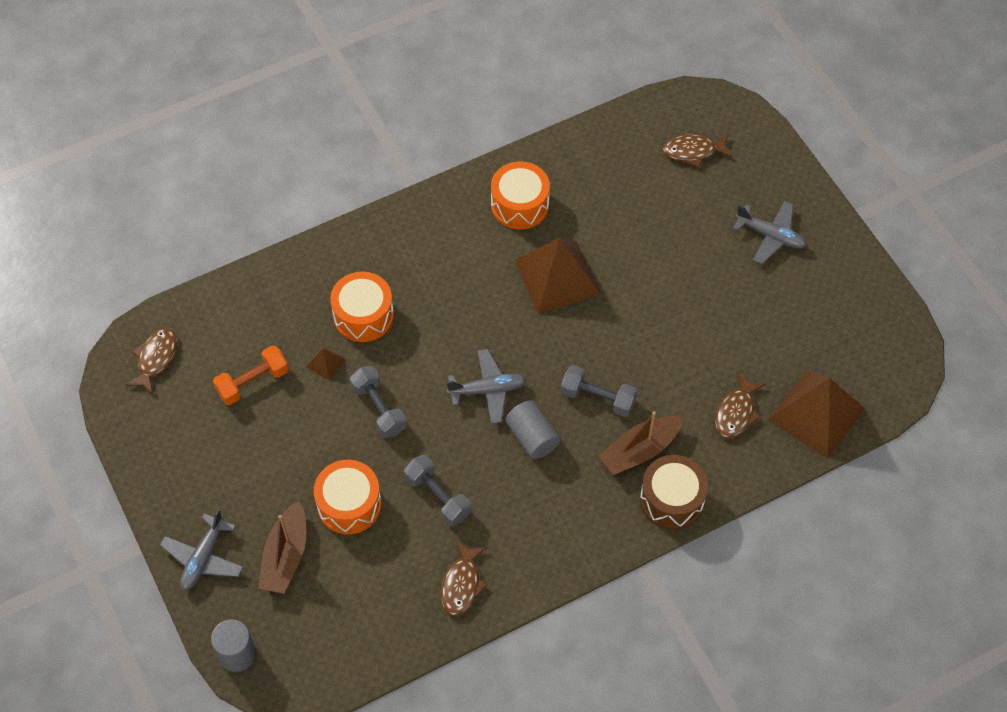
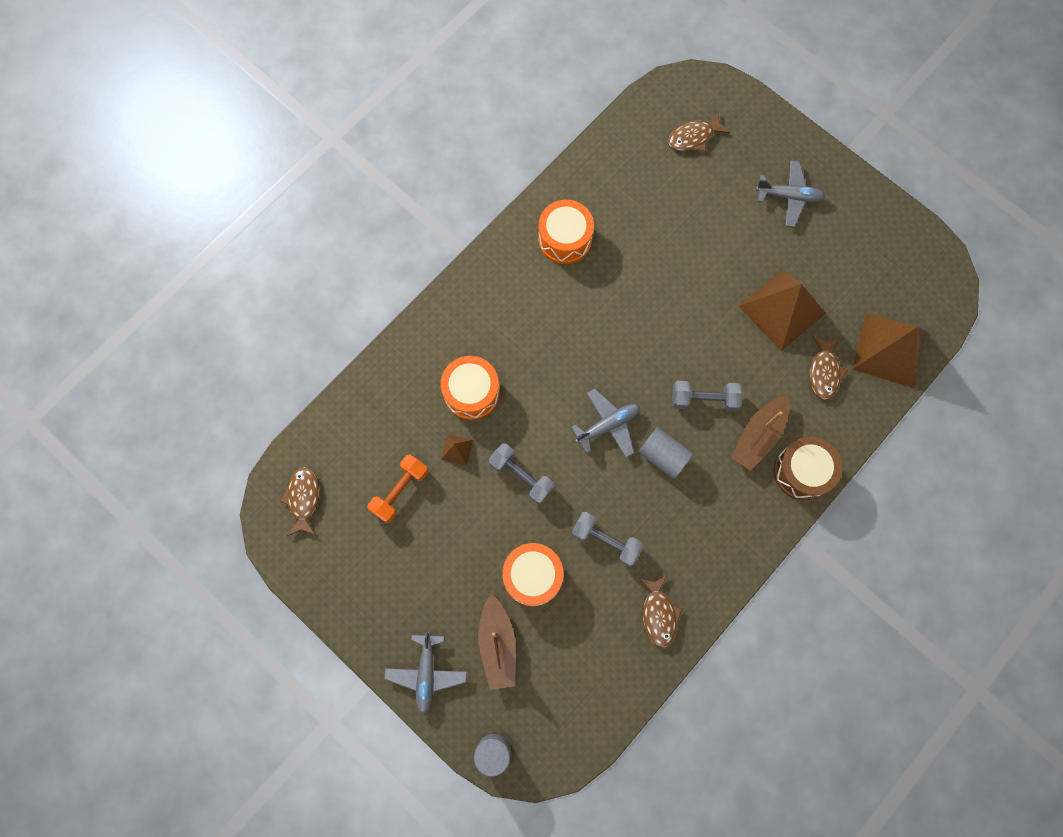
camera: 20 degrees left, 15 degrees up
(557, 277) = (624, 297): brown pyramid -> brown pyramid (782, 310)

